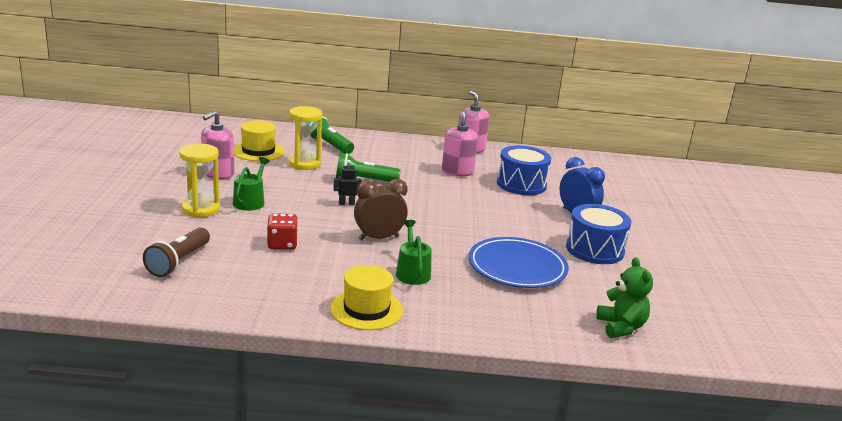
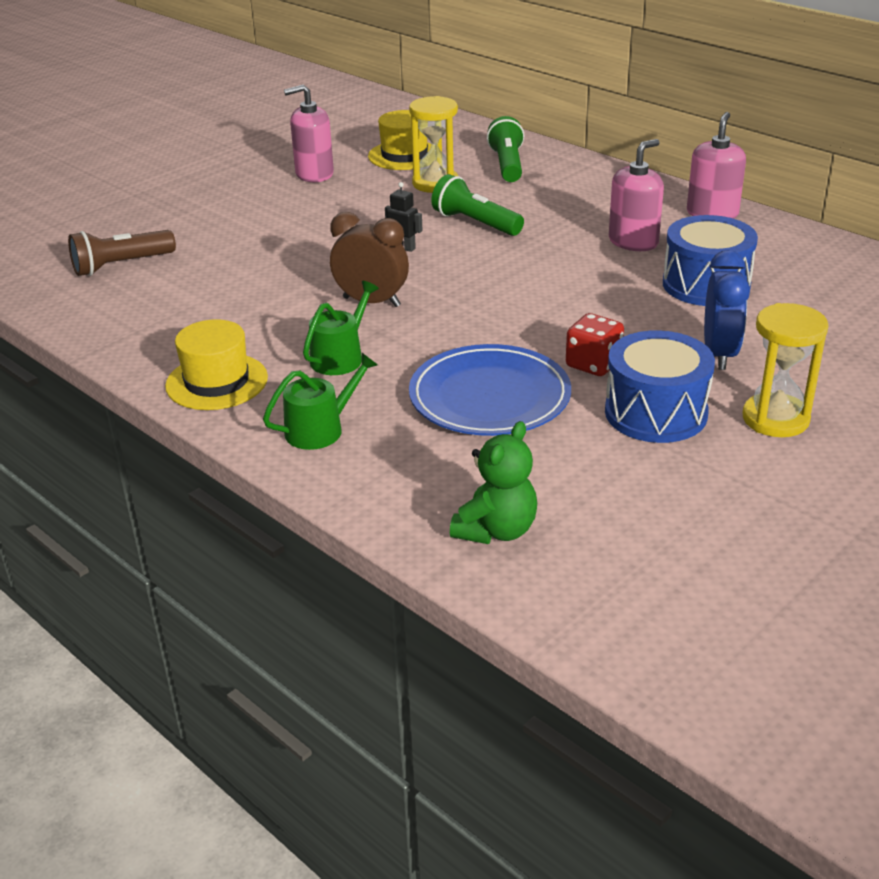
camera: 45 degrees right, 10 degrees up
(201, 209) = (231, 212): yellow hourglass -> yellow hourglass (775, 419)
(250, 201) = (297, 216): green watering can -> green watering can (320, 429)
(282, 244) = (250, 277): red dice -> red dice (593, 364)

